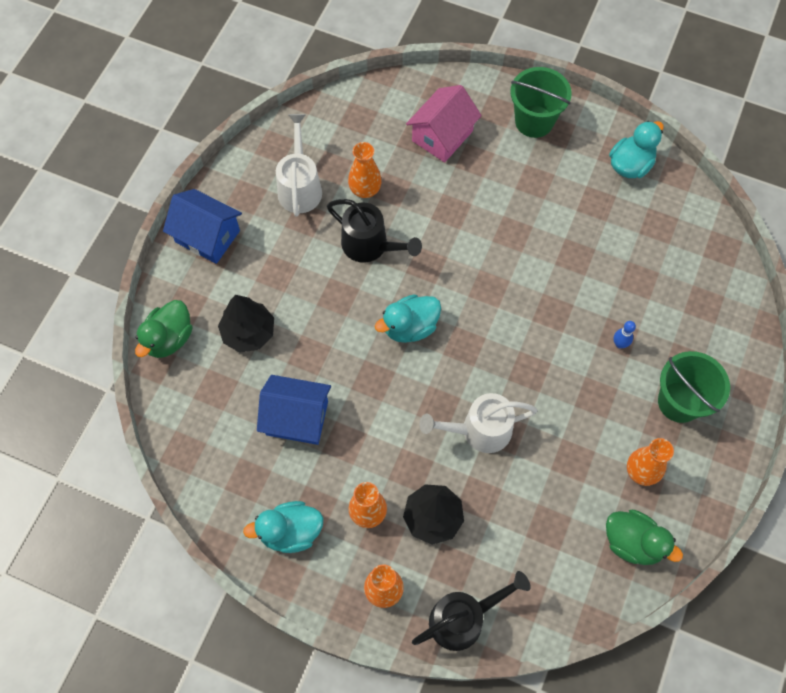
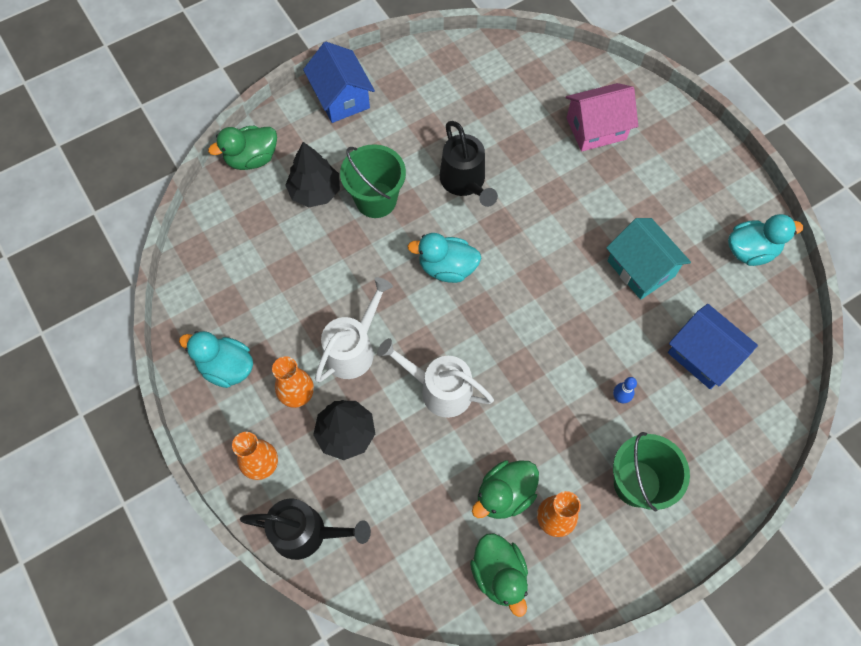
camera: 35 degrees right, 0 degrees up
(297, 418) = (300, 282): blue house -> blue house (703, 355)
(300, 186) = (444, 101): white watering can -> white watering can (354, 348)
(365, 190) = (495, 135): orange vase -> none
(534, 121) = (688, 162): green bucket -> green bucket (376, 200)
(560, 231) = (640, 268): none -> turquoise house
(591, 479) = (504, 495): none -> green duck

